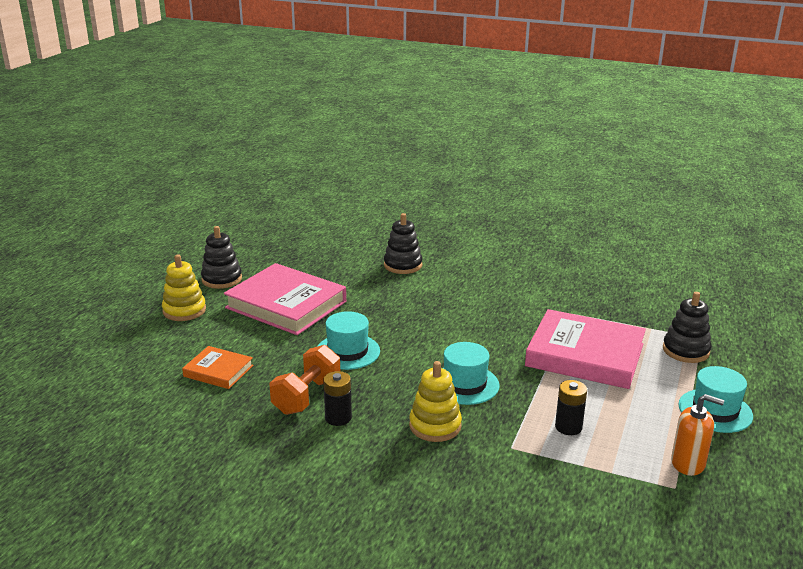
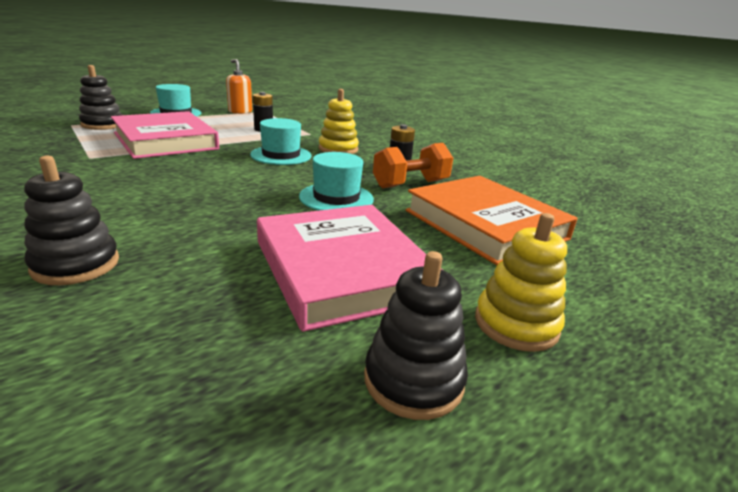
camera: 150 degrees left, 0 degrees up
(218, 371) = (485, 225): orange book -> orange book, size x1.97

